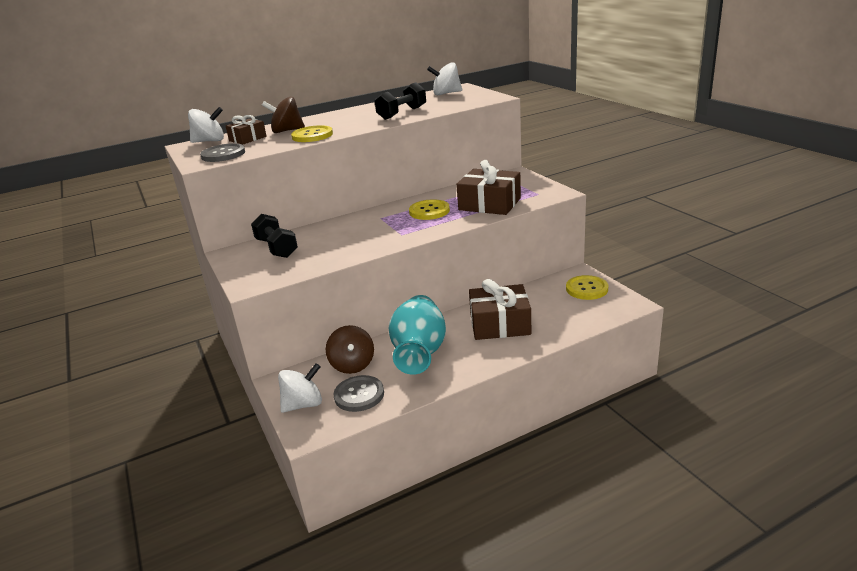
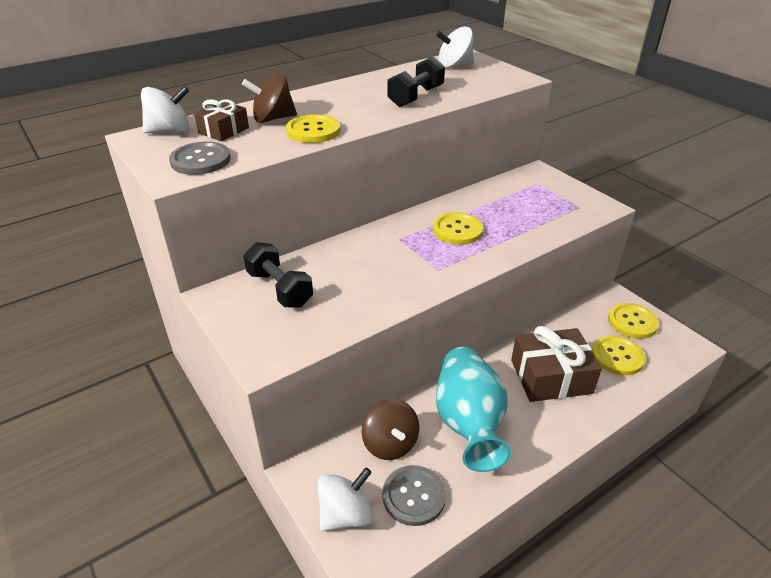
camera: 10 degrees left, 10 degrees up
(489, 204) = (528, 221): brown gift -> none
(563, 311) = (617, 356): none -> yellow button

